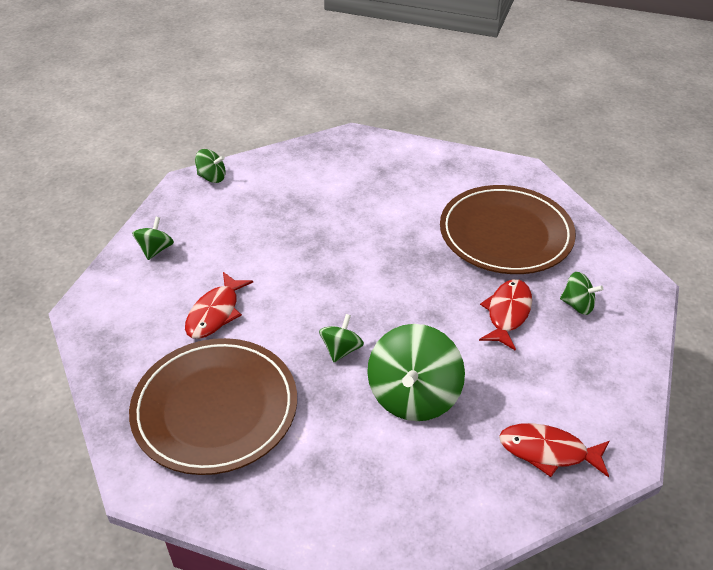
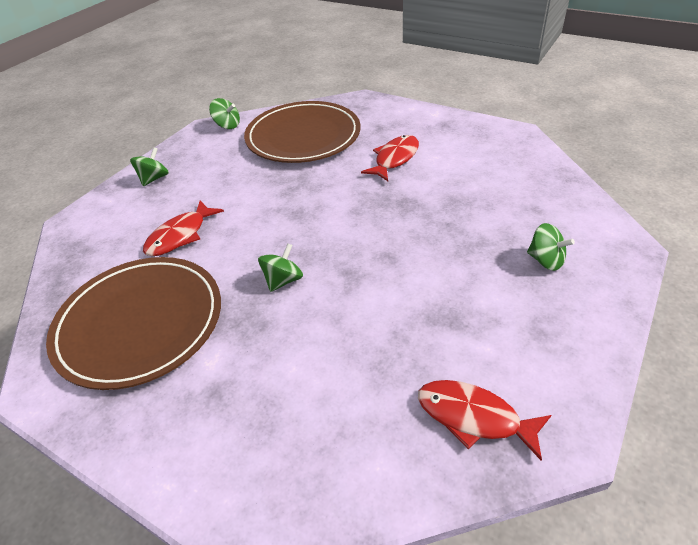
camera: 15 degrees right, 0 degrees up
(413, 396) = (340, 335): green spinning top -> none
(505, 234) = (484, 187): brown plate -> brown plate (303, 137)
(507, 313) = (466, 262): red fish -> red fish (395, 159)

